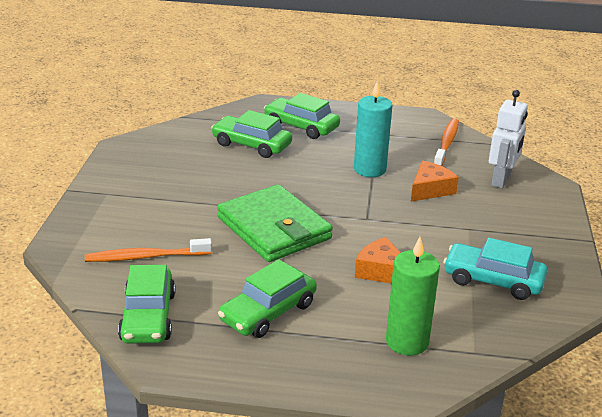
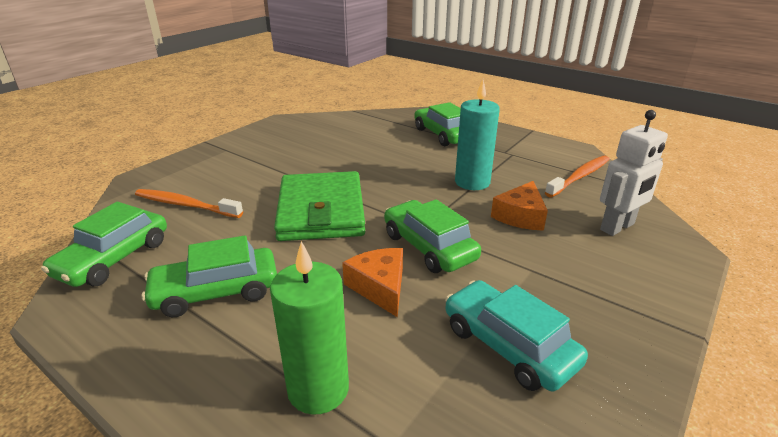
camera: 30 degrees right, 0 degrees up
(251, 145) = (383, 140): green car -> green car (429, 247)
(430, 190) = (520, 216): orange cheese -> orange cheese turned 135 degrees clockwise

